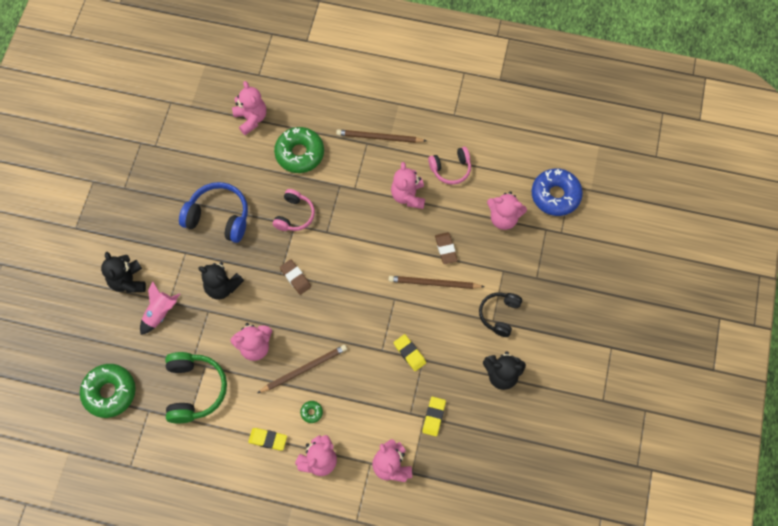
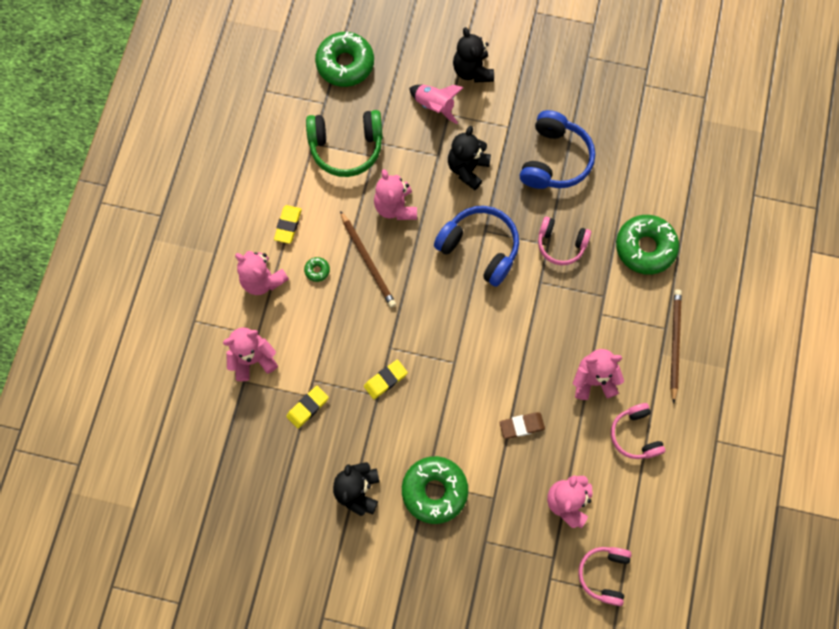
camera: 90 degrees right, 5 degrees up
(128, 281) = (472, 71): black teddy bear -> black teddy bear turned 90 degrees counterclockwise
(251, 118) = (690, 189): pink teddy bear -> none
(295, 278) = (480, 248): brown eraser -> blue headphones
(434, 283) = (475, 410): brown pencil -> none
(434, 417) = (308, 407): yellow eraser -> yellow eraser turned 60 degrees counterclockwise
(499, 315) = (434, 491): black headphones -> green donut
(555, 195) = (604, 574): blue donut -> pink headphones

